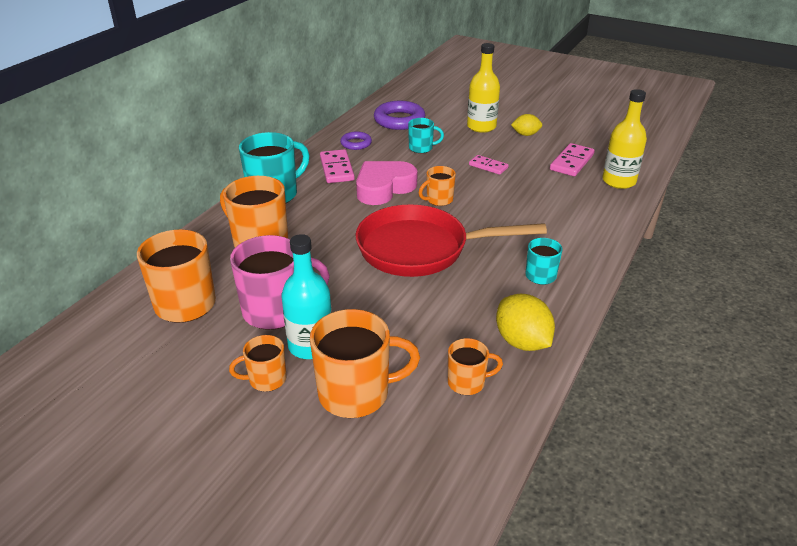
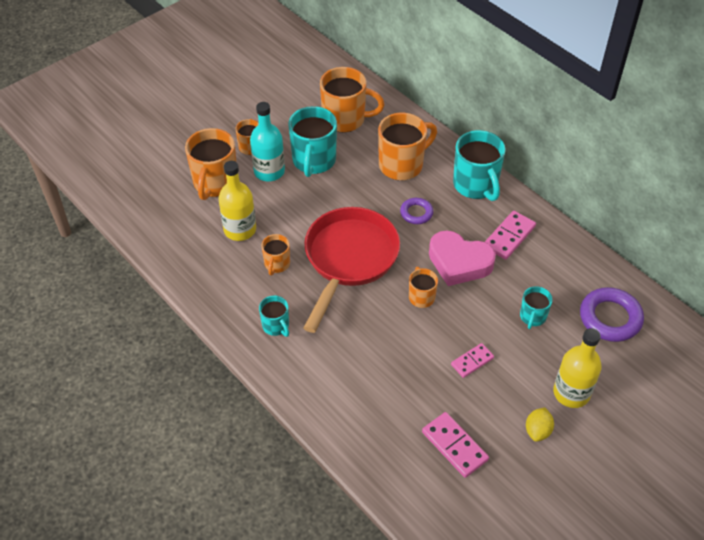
camera: 110 degrees right, 15 degrees up
(275, 311) = (314, 161): pink mug -> turquoise mug
(336, 169) = (509, 237): pink domino -> pink domino turned 60 degrees counterclockwise
(356, 143) = (560, 264): purple ring -> purple ring (416, 213)
(384, 188) = (459, 262): pink heart -> pink heart turned 135 degrees clockwise
(467, 382) = (192, 238): orange mug -> orange mug (277, 264)
(522, 342) = (211, 281): yellow lemon -> none
(618, 181) = (397, 471): yellow bottle -> yellow bottle (240, 229)

